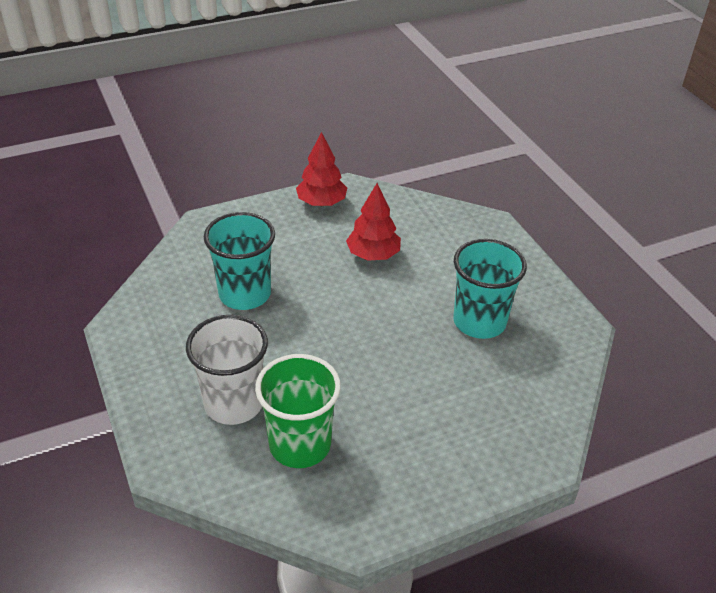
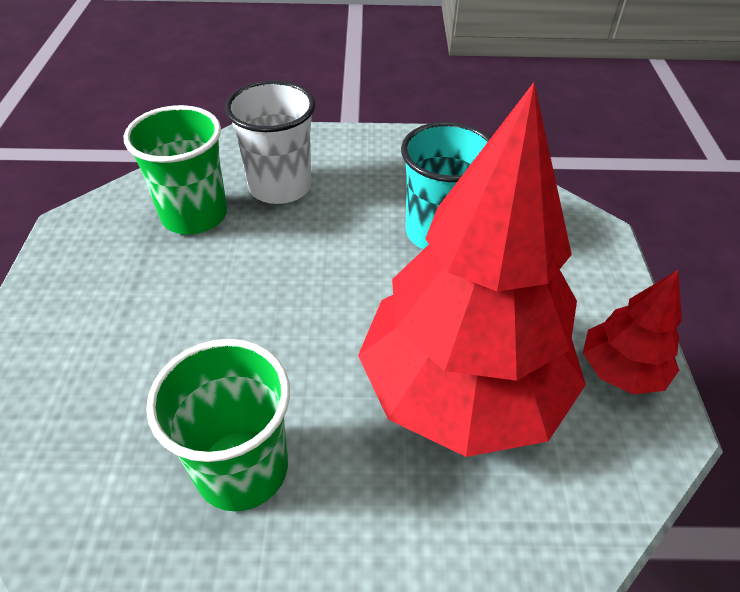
camera: 115 degrees right, 5 degrees up
(373, 255) = (462, 390): red tree -> red tree, size x2.23
(479, 321) = (242, 468): turquoise cup -> green cup

